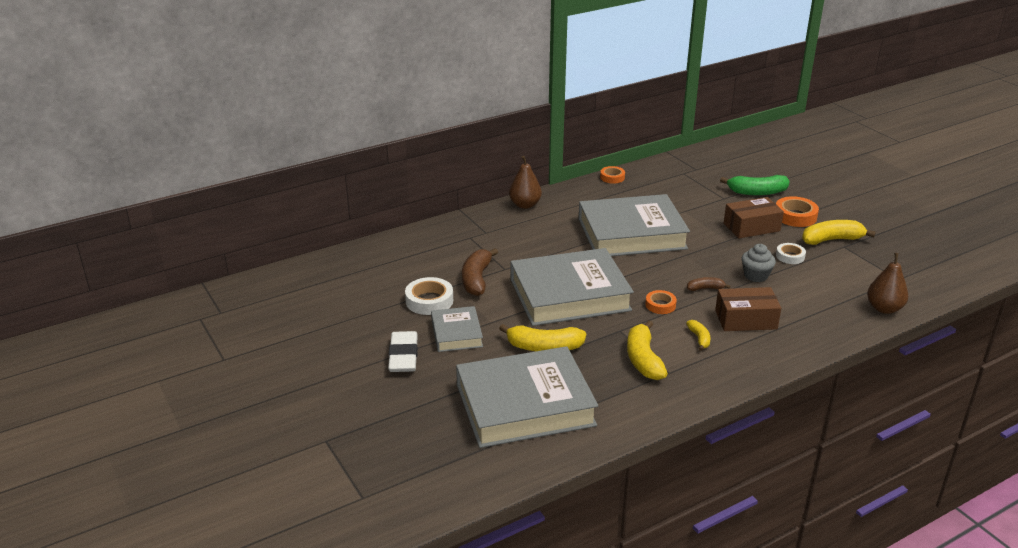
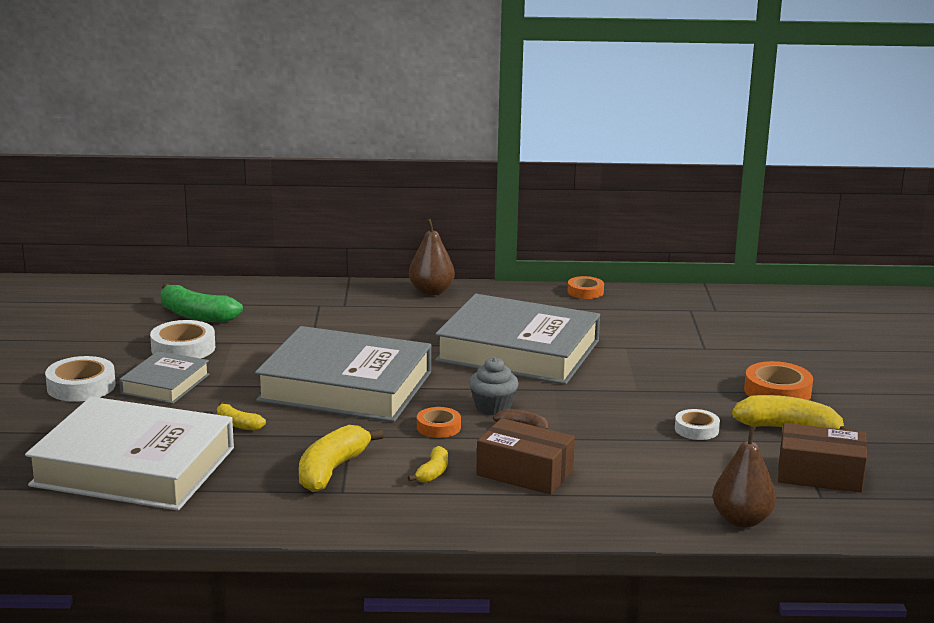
camera: 30 degrees right, 10 degrees down
(403, 356) = (81, 386): white eraser -> white tape
(476, 279) = (264, 344): brown banana -> none
(525, 405) = (134, 467): grey book -> white book
(544, 347) = (238, 424): yellow banana -> yellow banana, size x0.54
(751, 227) = (693, 386): brown box -> brown box (820, 474)
(756, 275) = (614, 435): grey cupcake -> grey cupcake (493, 407)
(757, 192) = (763, 353): green banana -> green banana (196, 315)

